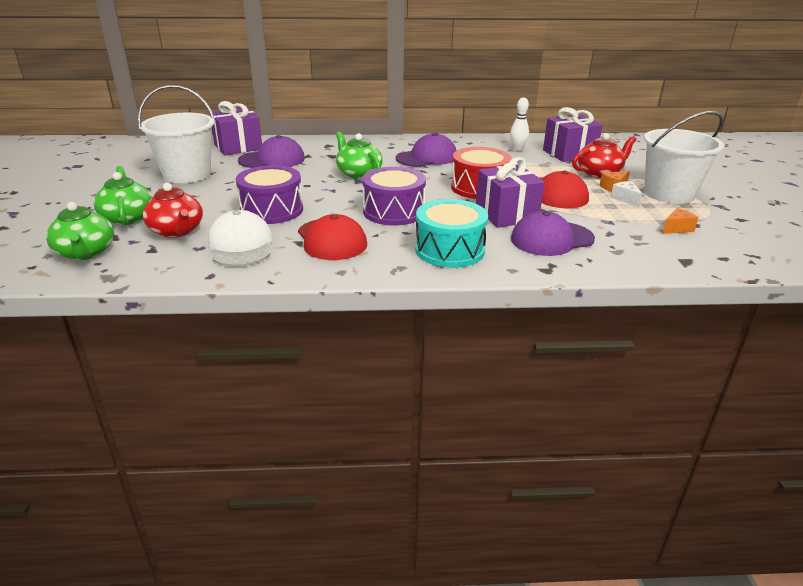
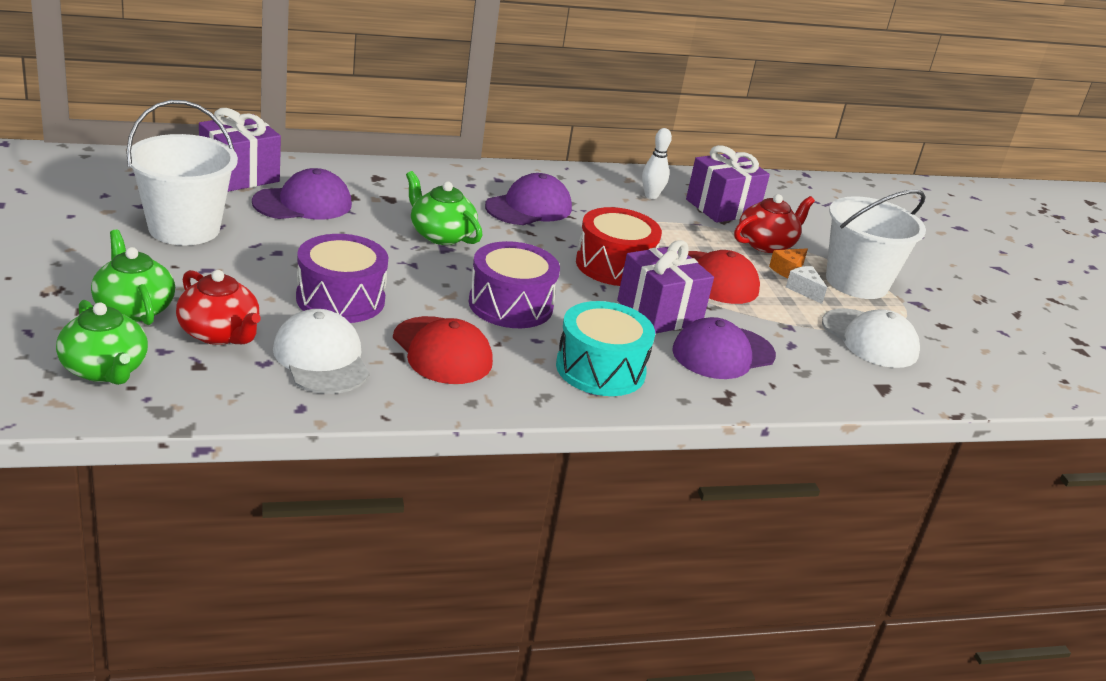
camera: 15 degrees left, 0 degrees up
(677, 229) = (870, 339): orange cheese -> white cap

